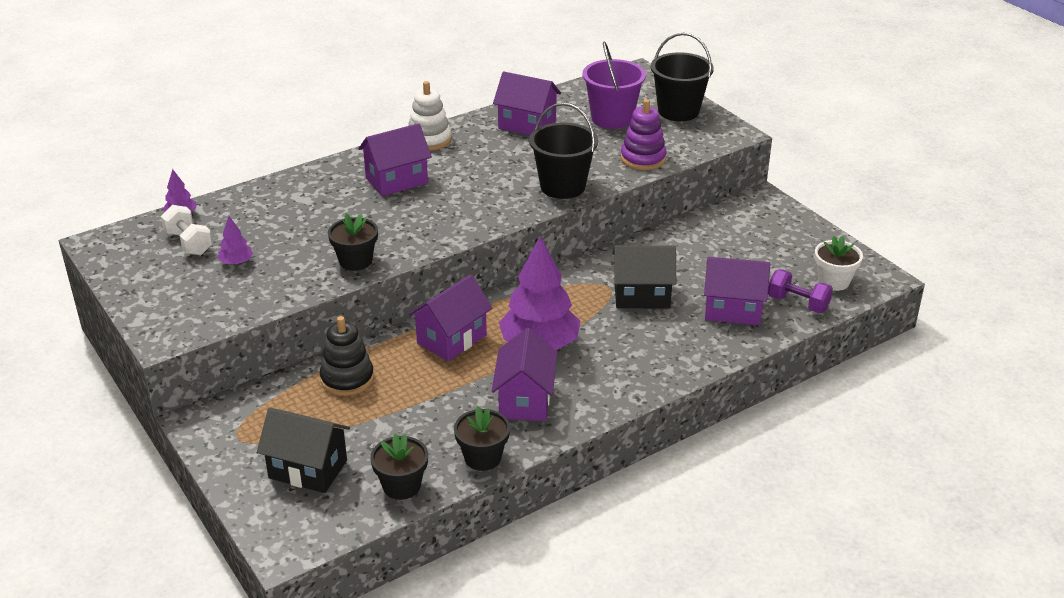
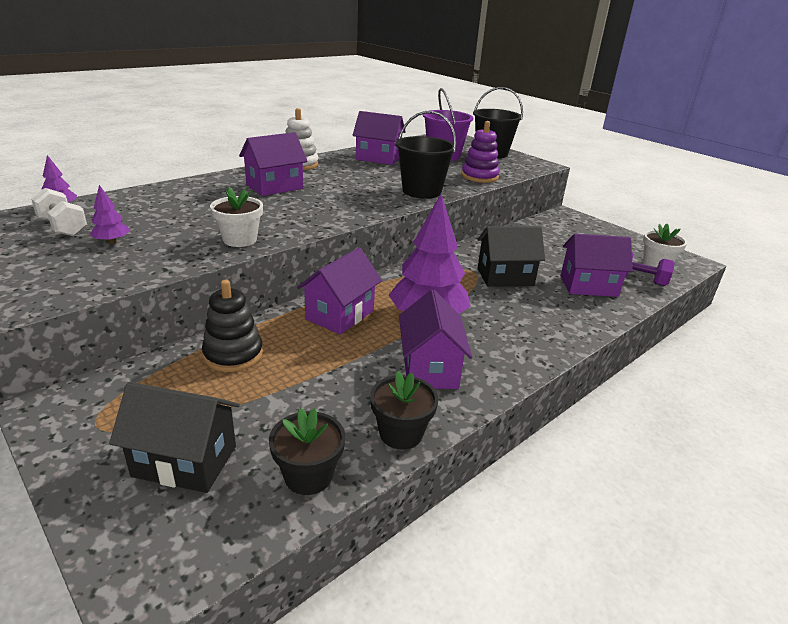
camera: 10 degrees left, 5 degrees down
(355, 261) = (240, 239): black flower pot -> white flower pot

